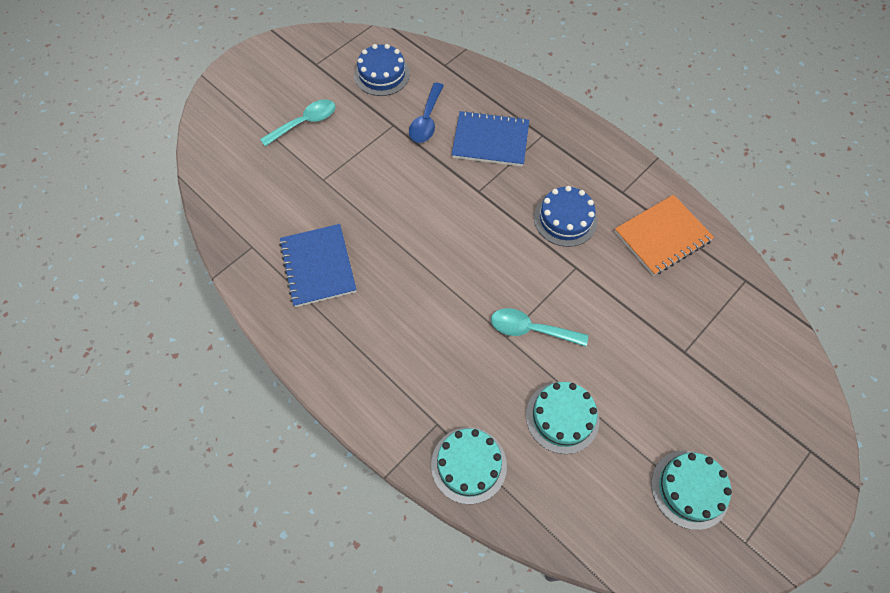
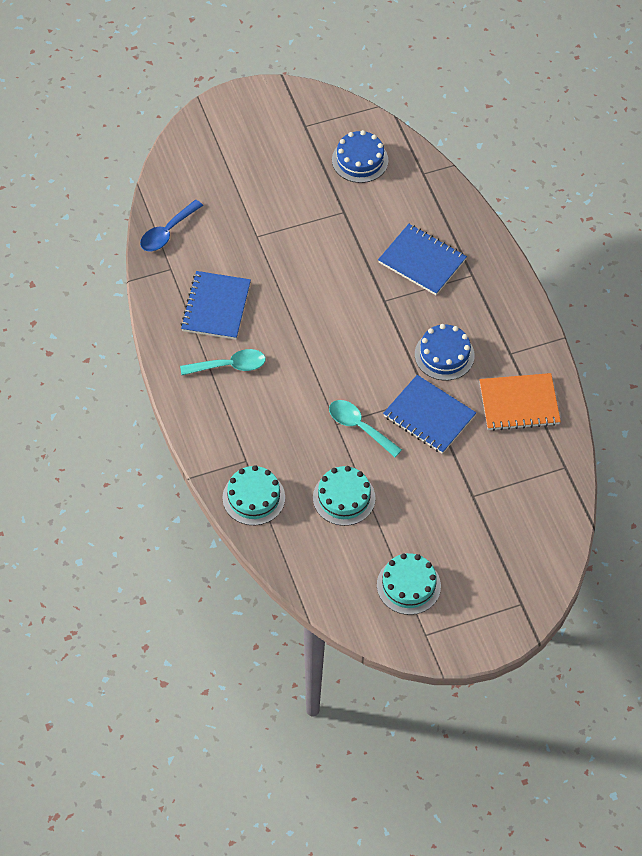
camera: 25 degrees right, 5 degrees down
(305, 123) = (267, 179): turquoise spoon -> turquoise spoon (229, 366)
(426, 120) = (375, 219): blue spoon -> blue spoon (167, 232)
(590, 286) = (429, 416): none -> blue notebook

